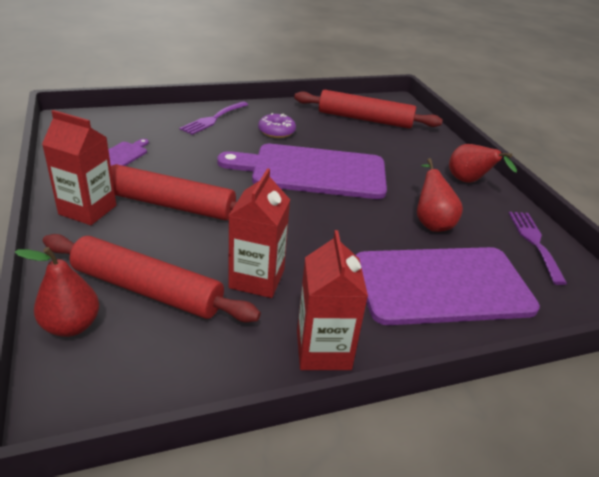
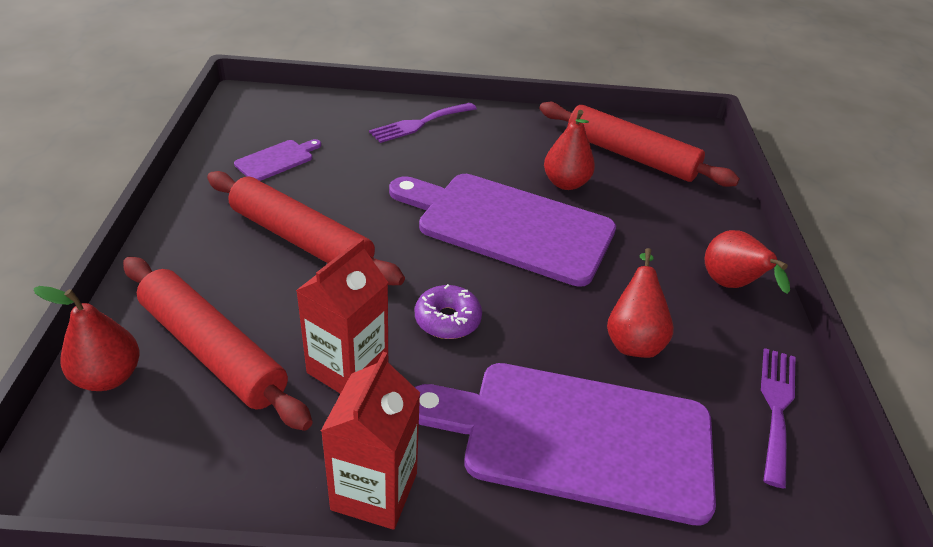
camera: 20 degrees right, 5 degrees up
(87, 210) = (203, 227): red carton -> none
(276, 131) = (493, 156): purple donut -> purple donut (447, 320)
(334, 141) = (565, 183): none -> red pear

